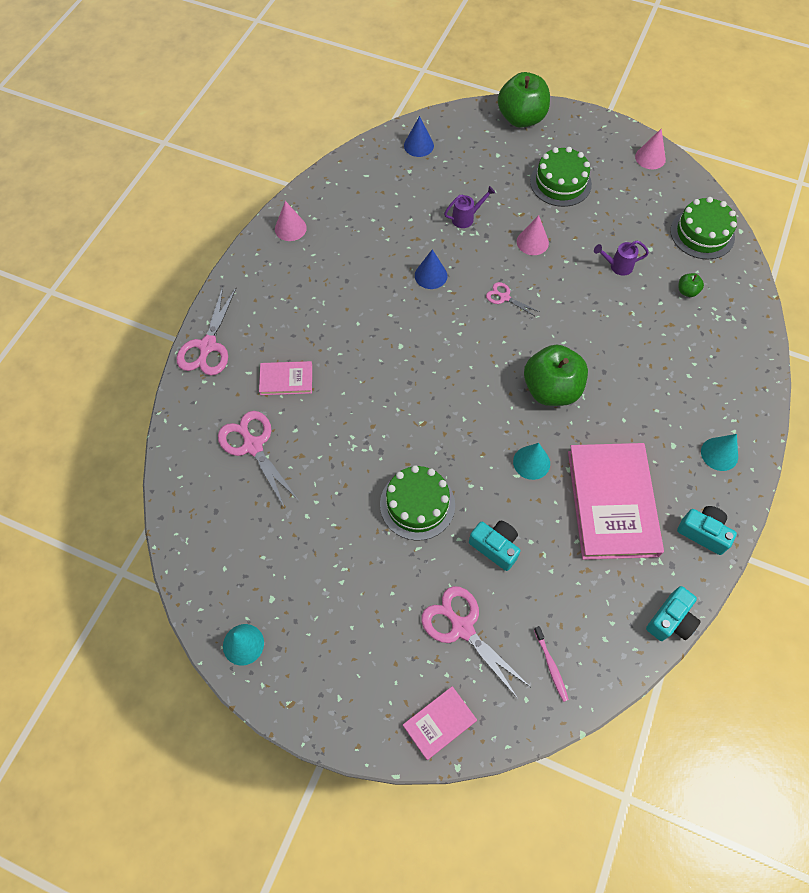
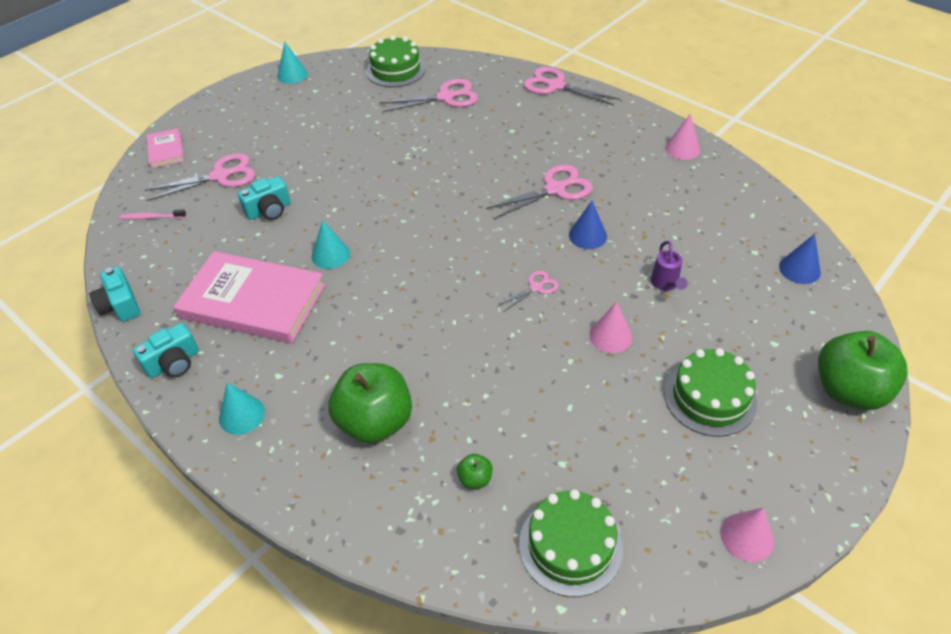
camera: 110 degrees right, 15 degrees down
(286, 379) = (501, 122): pink book -> none
(379, 311) = (554, 189): none -> pink scissors
(417, 504) = (338, 173): green cake -> green cake (395, 70)
(551, 389) = (400, 293): green apple -> green apple (375, 421)
(617, 266) = (544, 412): purple watering can -> none

